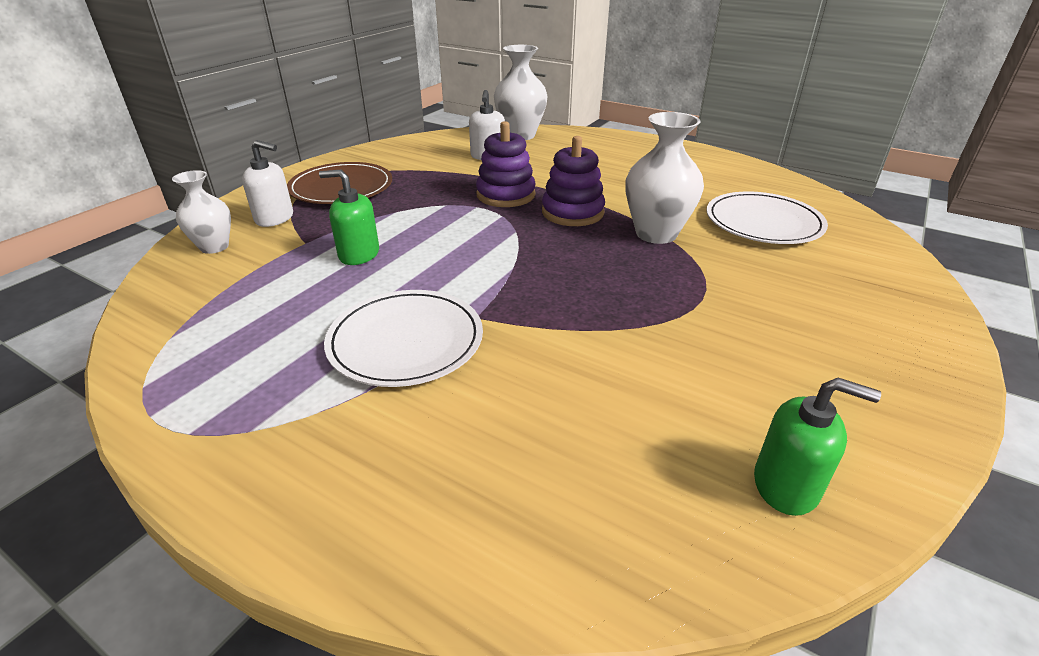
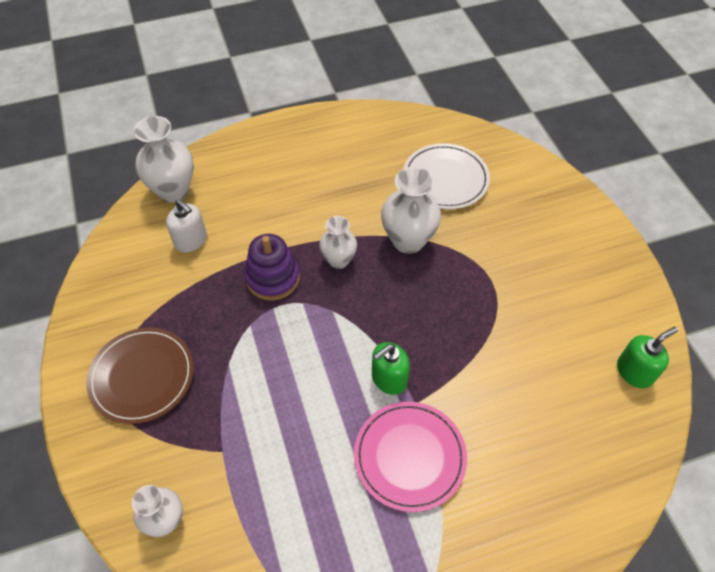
camera: 50 degrees left, 20 degrees up
(275, 218) = (154, 454): white soap dispenser -> none
(359, 254) = (275, 425): green soap dispenser -> green soap dispenser (389, 379)
(406, 341) = (409, 456): white plate -> pink plate
(572, 212) = (338, 260): purple stacking toy -> white vase

